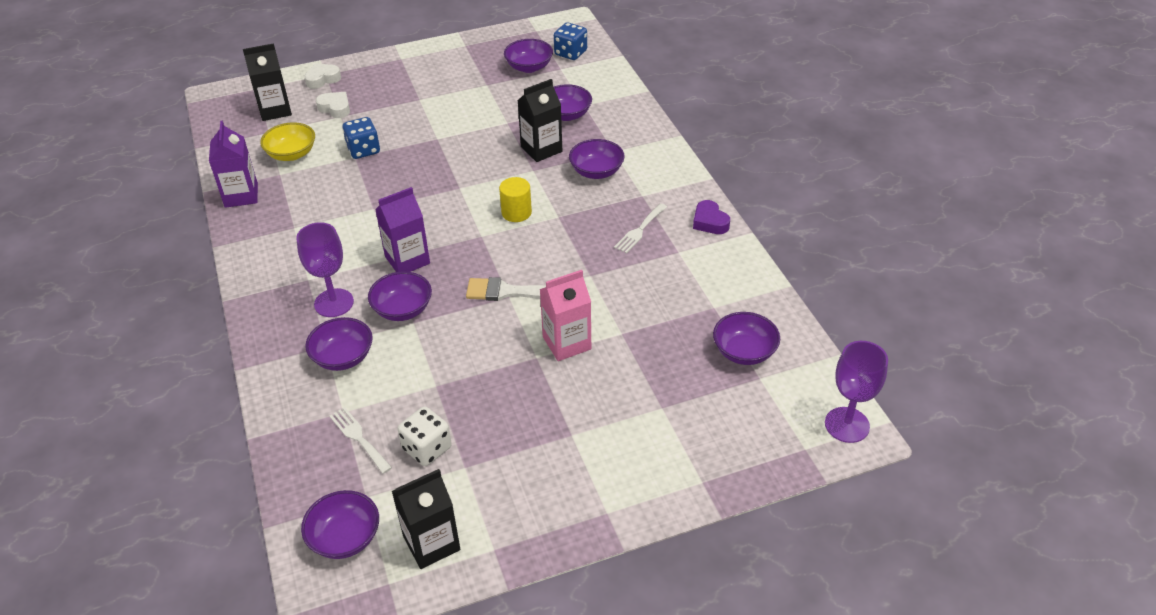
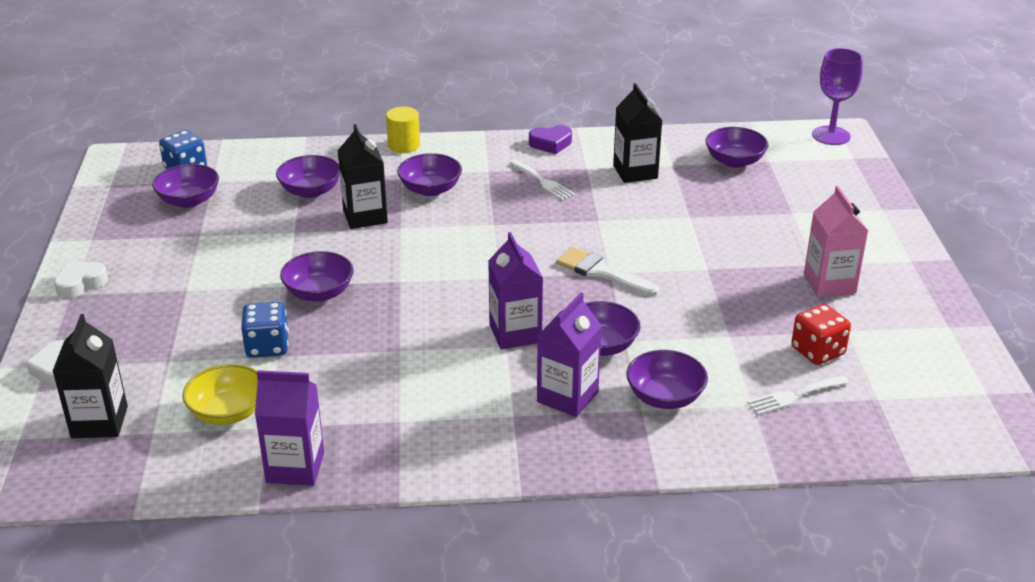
camera: 75 degrees left, 10 degrees down
(334, 303) = (567, 397): purple goblet -> purple carton
(335, 108) = (145, 363): white heart -> white heart (80, 284)
(345, 537) = (929, 417): purple bowl -> purple bowl (319, 293)
(427, 448) = (817, 351): white dice -> red dice
(431, 543) = (940, 362): black carton -> black carton (635, 172)
(507, 292) = (601, 272): white brush -> white brush turned 105 degrees clockwise
(516, 212) = (471, 248): yellow cylinder -> yellow cylinder (404, 145)
(566, 343) = (693, 248): pink carton -> pink carton (829, 284)

